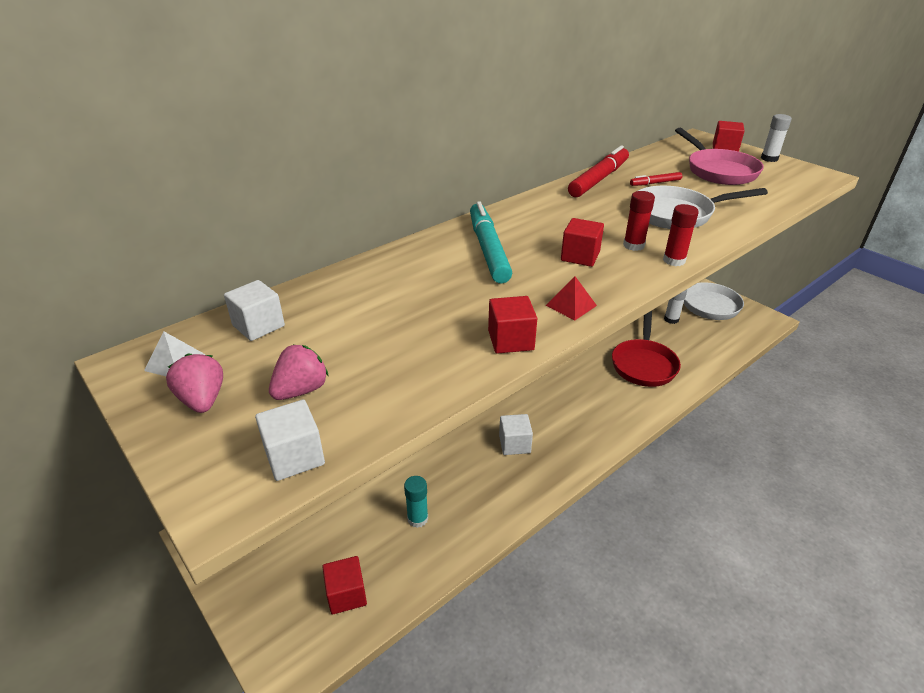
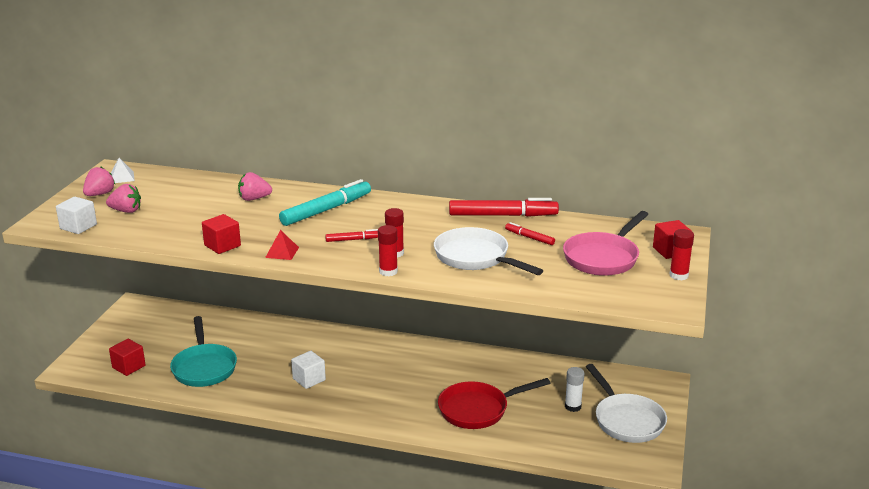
camera: 55 degrees right, 10 degrees down
(258, 326) = (170, 182): white cube -> none
(400, 282) = (254, 199): none -> pink strawberry
(417, 518) = (204, 367): turquoise glue stick -> turquoise pan
(580, 256) = (353, 240): red cube -> red marker
(769, 158) = (678, 275): white glue stick -> red glue stick

